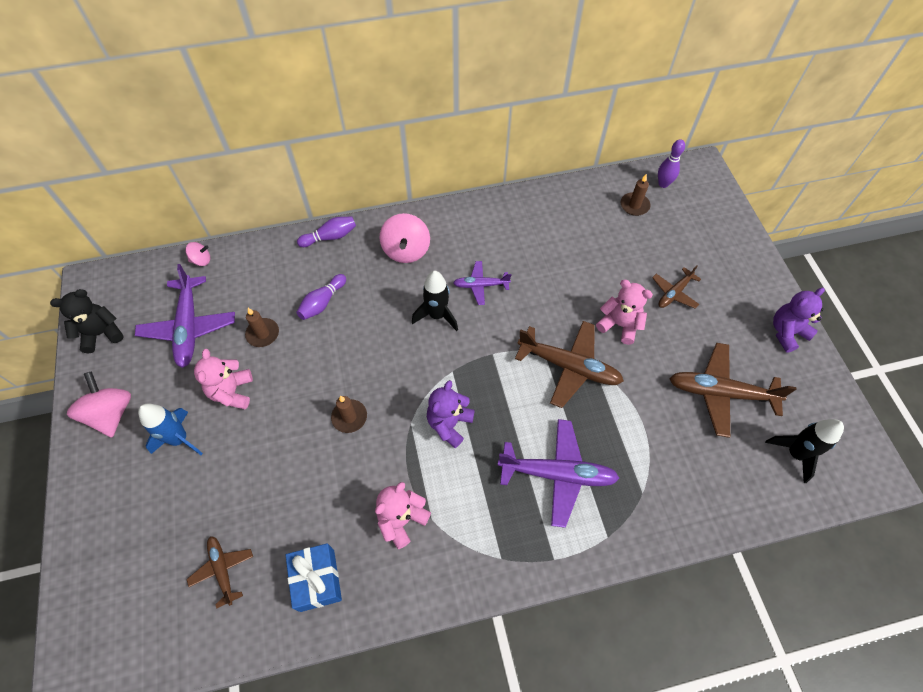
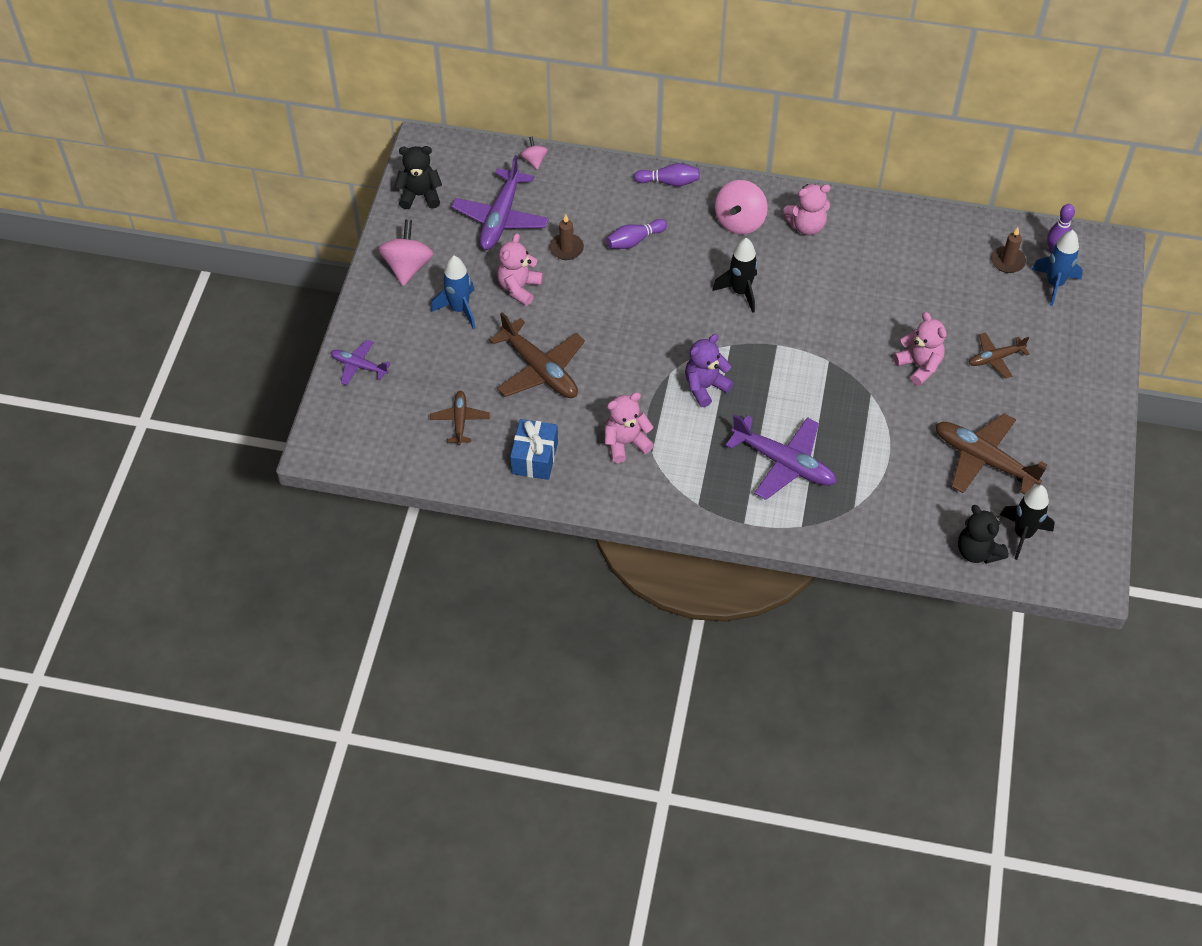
camera: 25 degrees right, 5 degrees down
(201, 260) = (534, 161): pink spinning top -> pink spinning top turned 120 degrees counterclockwise
(349, 417) = (616, 347): brown candle -> none
(463, 234) = (806, 226): none -> pink teddy bear
(481, 285) = (798, 280): purple plane -> purple plane (359, 366)
(569, 366) = (846, 383): brown plane -> brown plane (540, 369)
(679, 211) = (1054, 284): none -> blue rocket
(770, 490) = (977, 551): none -> black teddy bear
(787, 332) = (1090, 435): purple teddy bear -> none

